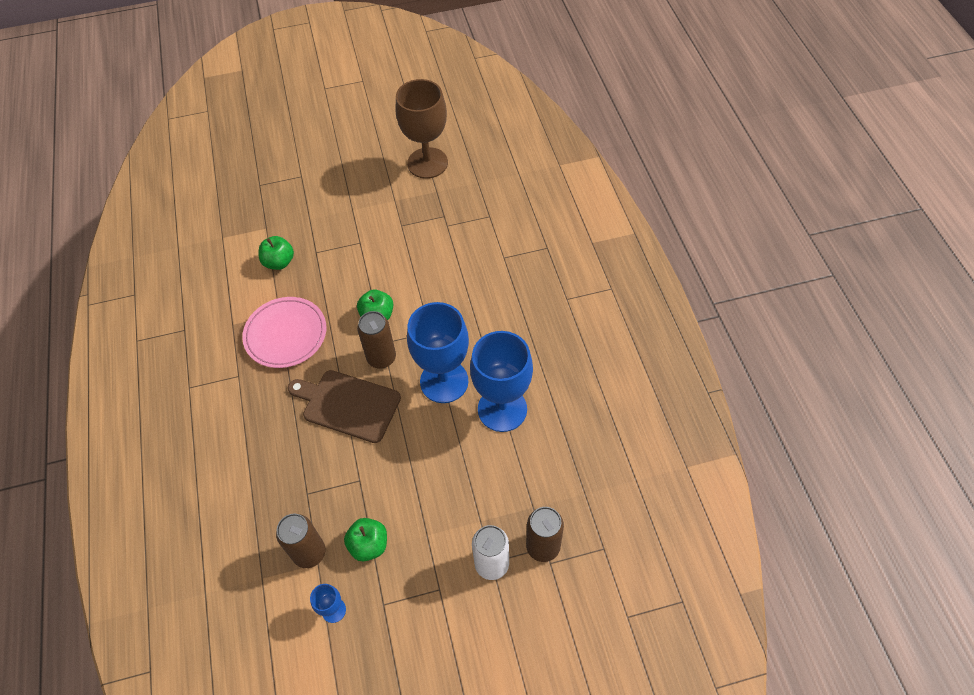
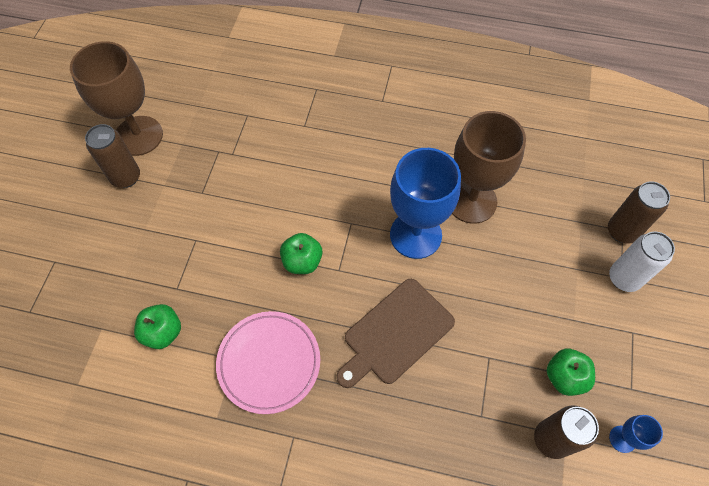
camera: 65 degrees left, 5 degrees up
(381, 358) = (356, 279): brown can -> brown can (126, 177)
(502, 409) = (471, 201): blue goblet -> brown goblet

